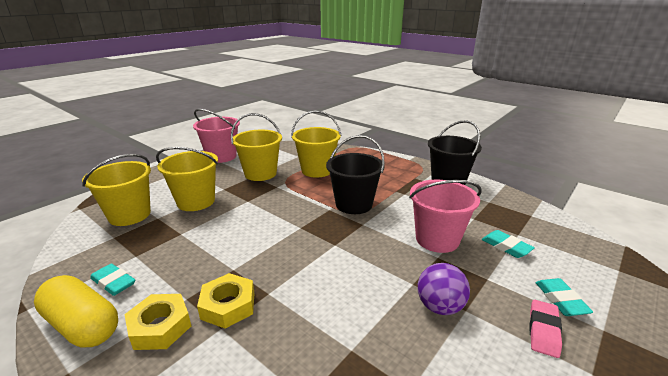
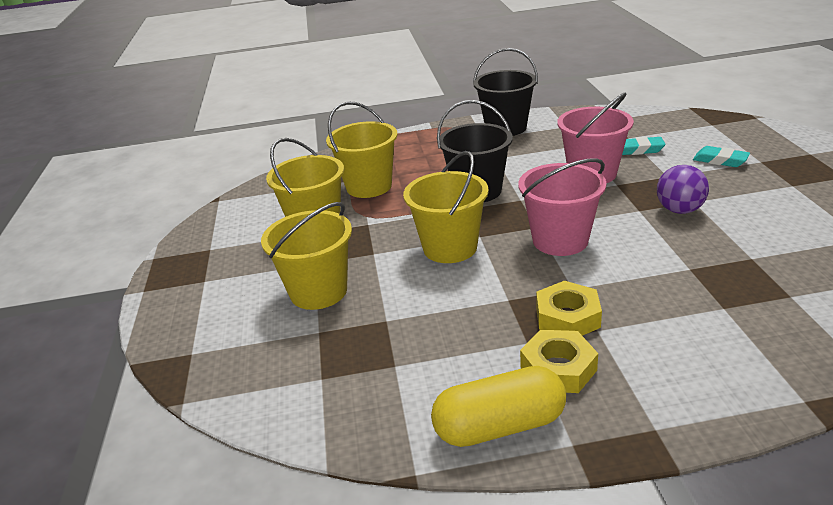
camera: 45 degrees left, 5 degrees up
(113, 282) = (437, 391): turquoise eraser -> none
(129, 215) = (276, 355): yellow bucket -> yellow bucket (450, 248)
(221, 156) = (212, 241): pink bucket -> pink bucket (560, 240)
(543, 331) = (743, 182): pink eraser -> none

